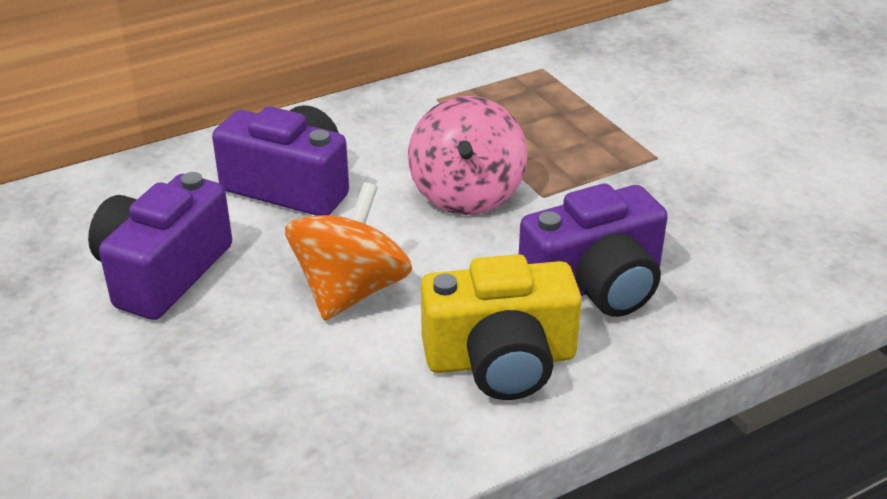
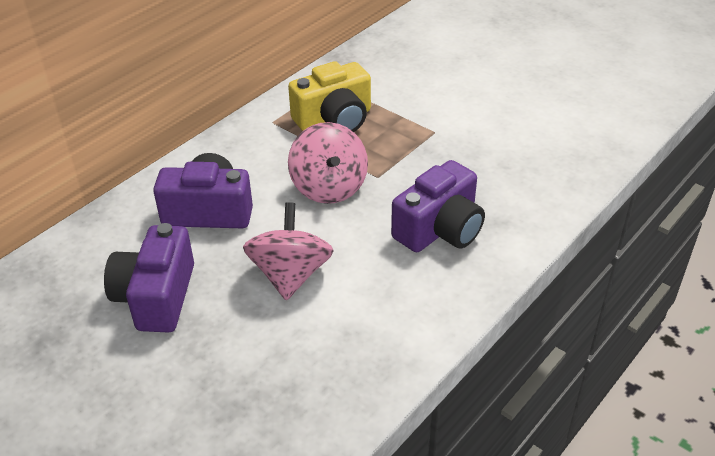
camera: 20 degrees left, 5 degrees up
(350, 290) = (290, 275): orange spinning top -> pink spinning top
(501, 360) = (408, 295): yellow camera -> yellow camera (334, 119)

